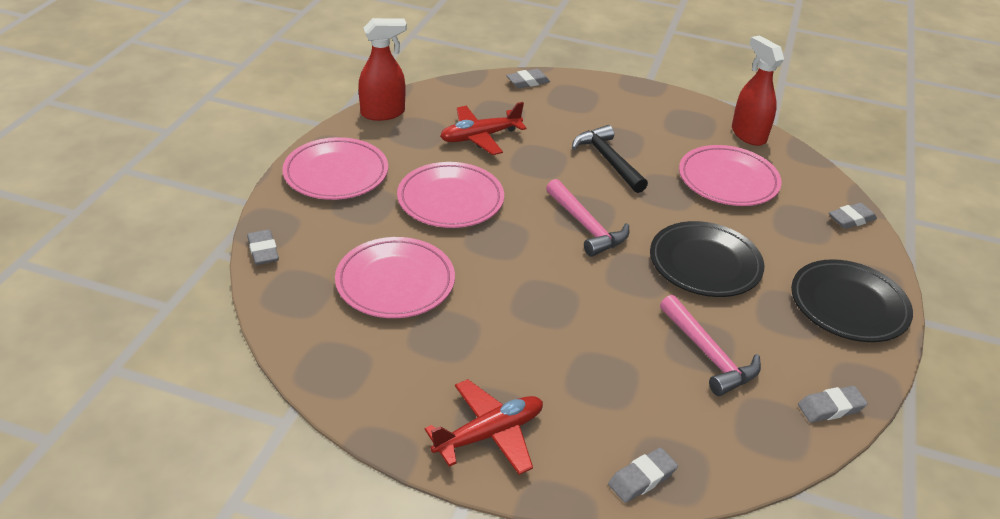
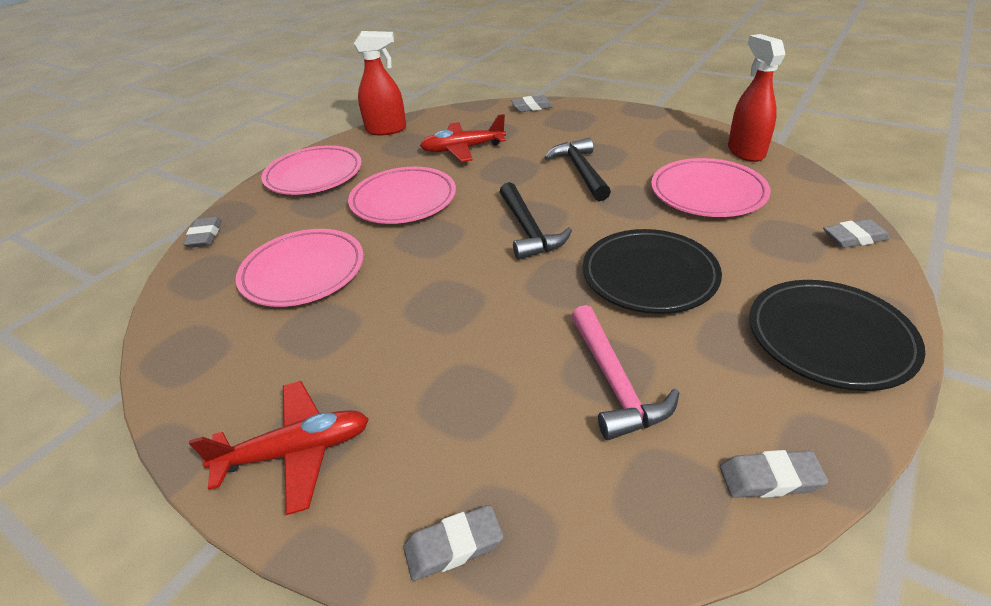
camera: 20 degrees right, 0 degrees up
(586, 226) = (528, 230): pink hammer -> black hammer

